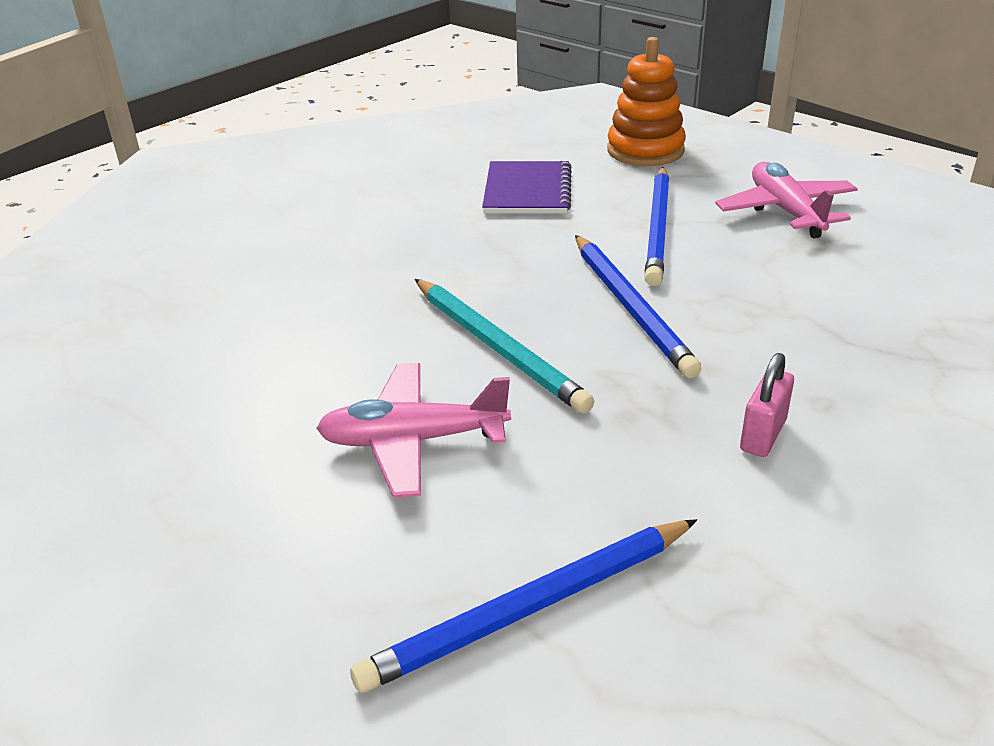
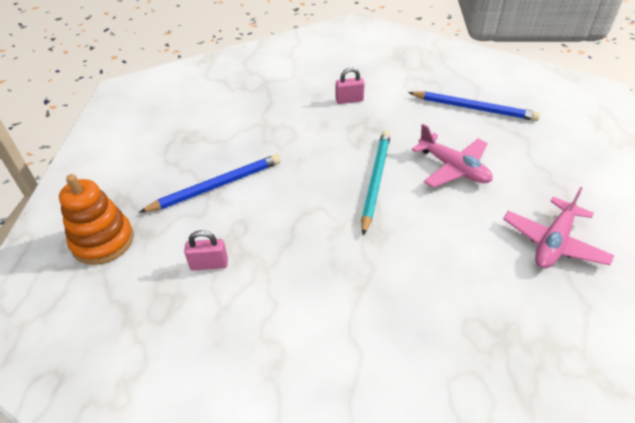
camera: 130 degrees left, 10 degrees up
(527, 191) = (209, 264): purple notebook -> pink padlock
(631, 307) = (302, 160): blue pencil -> none
(786, 211) = (161, 153): pink plane -> pink plane (553, 242)

